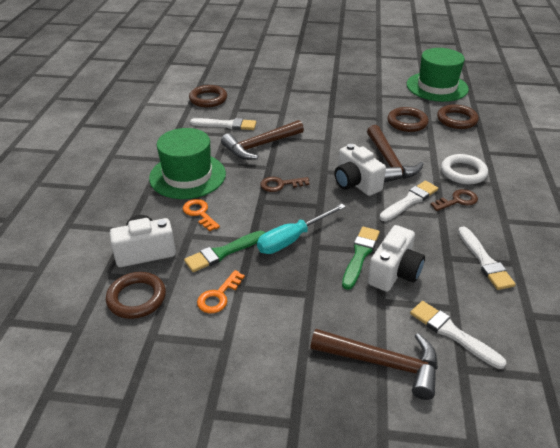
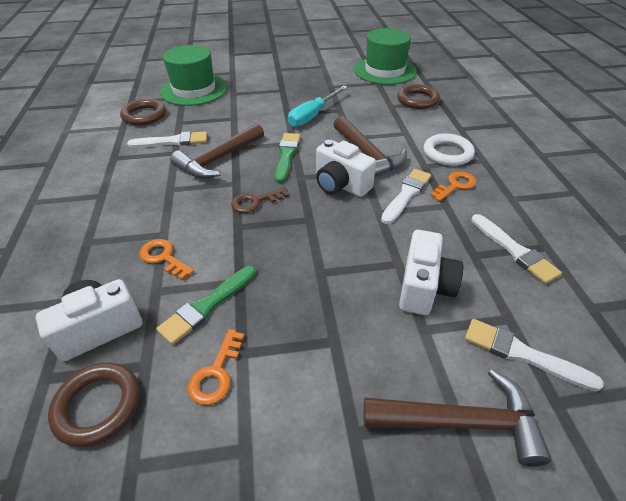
camera: 15 degrees left, 5 degrees up
(187, 176) = (138, 211): green hat -> green hat (194, 90)
(292, 239) = (290, 268): turquoise screwdriver -> turquoise screwdriver (313, 115)
(360, 255) = (377, 273): green brush -> green brush (287, 155)
(407, 122) = (370, 110): brown ring -> none
(457, 201) = (455, 185): brown key -> orange key

